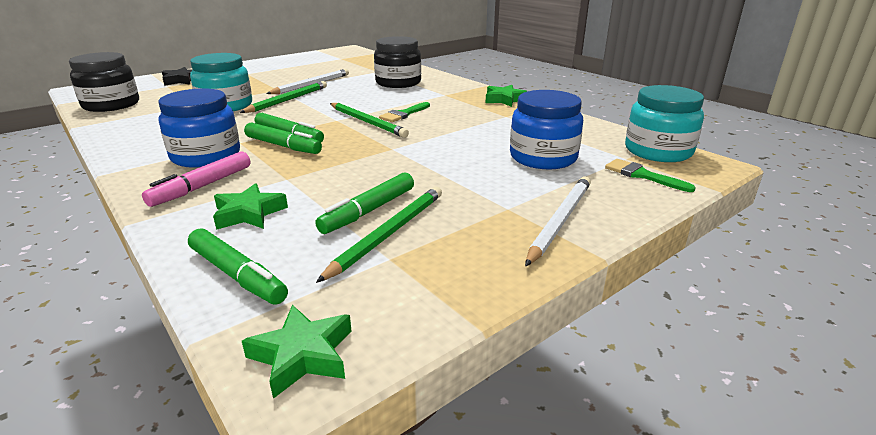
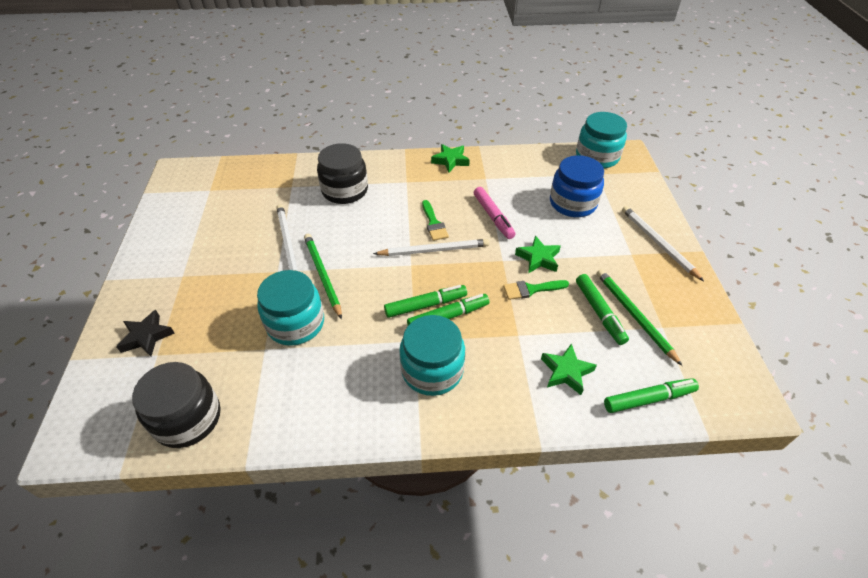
camera: 55 degrees left, 20 degrees up
(202, 186) = (499, 387): pink marker -> pink marker (493, 217)
(206, 156) = (432, 370): blue jar -> turquoise jar
(302, 355) = (737, 393): green star -> green star (538, 258)
(367, 122) = (434, 250): green pencil -> white pencil
(642, 175) = (624, 183): green brush -> green brush (531, 289)

